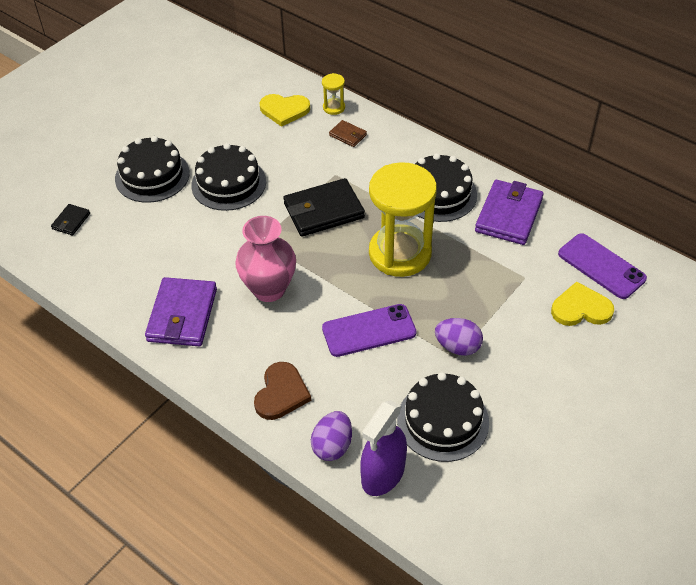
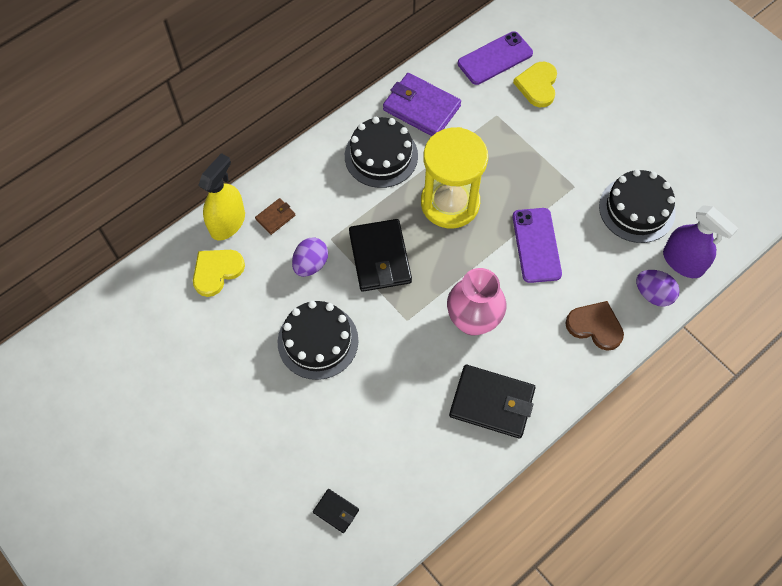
camera: 80 degrees left, 15 degrees up
(152, 176) = (285, 419): black cake -> none
(182, 315) = (491, 403): purple wallet -> black wallet
(284, 110) = (216, 271): yellow heart -> yellow heart turned 150 degrees counterclockwise
(334, 107) = (227, 223): yellow hourglass -> yellow spray bottle
(457, 347) = (564, 182): purple egg -> purple egg (311, 264)

